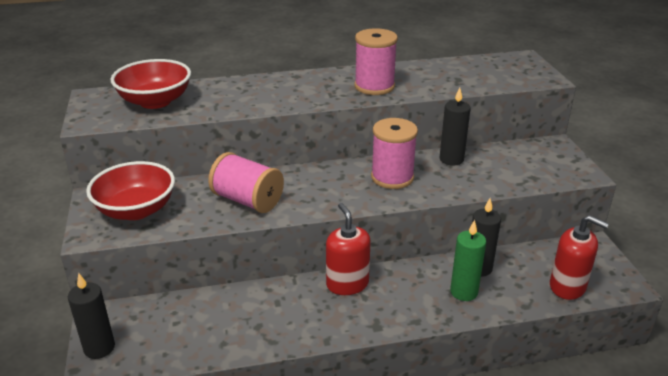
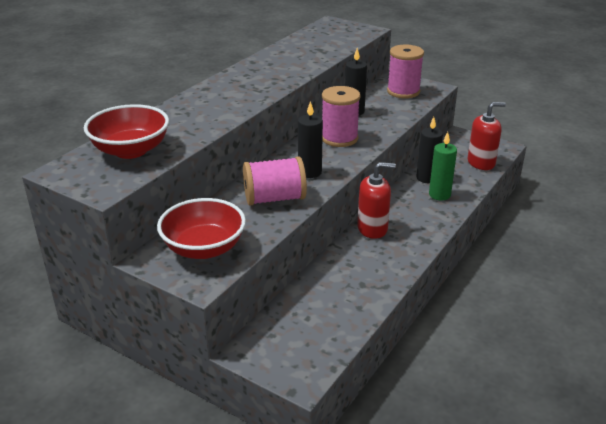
camera: 45 degrees left, 0 degrees up
(99, 348) = (284, 367): black candle -> black candle (309, 172)
(347, 284) = (372, 228): red soap dispenser -> red soap dispenser turned 150 degrees clockwise
(374, 86) = (276, 73): pink spool -> pink spool (403, 91)

